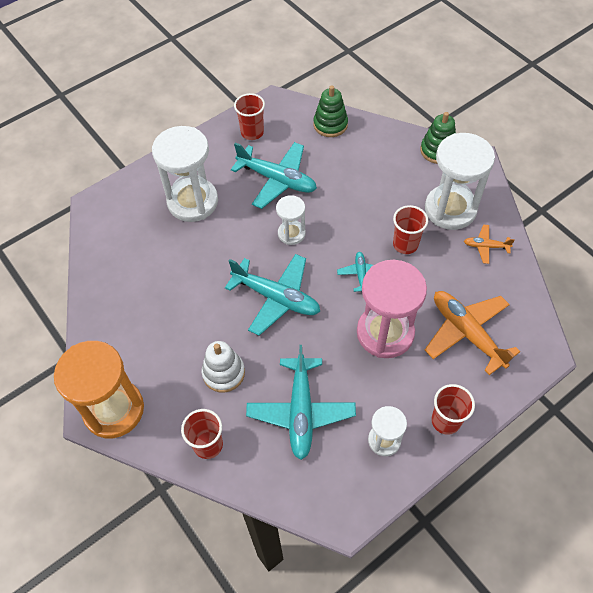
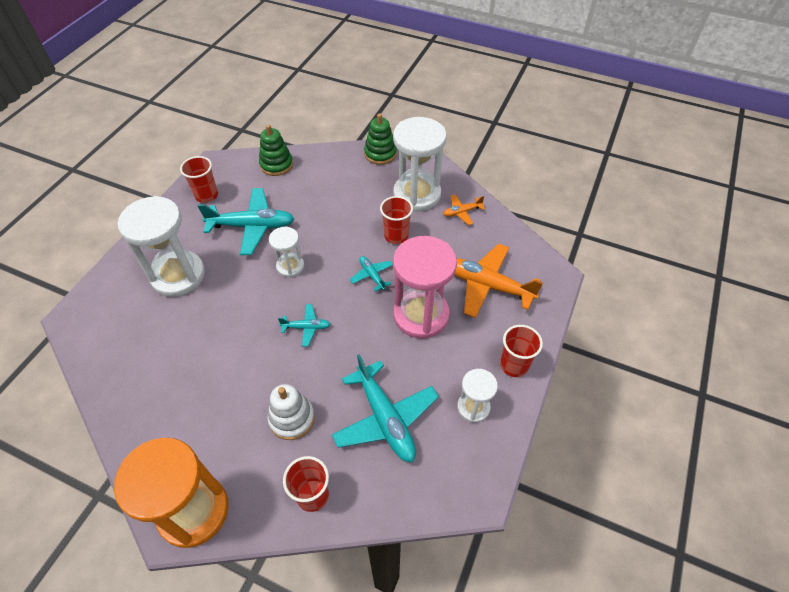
camera: 30 degrees left, 5 degrees down
(276, 298) = (306, 327): turquoise plane -> turquoise plane, size x0.49

